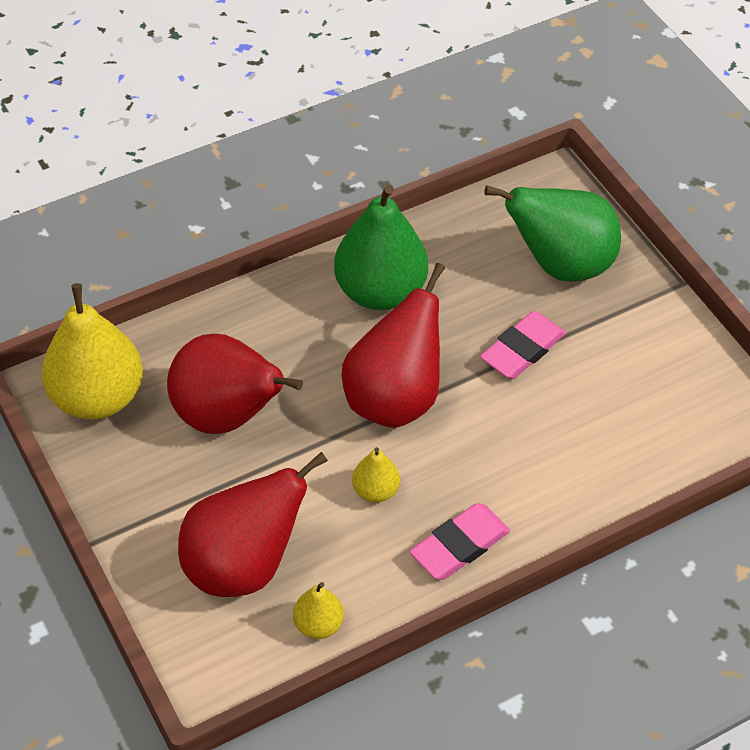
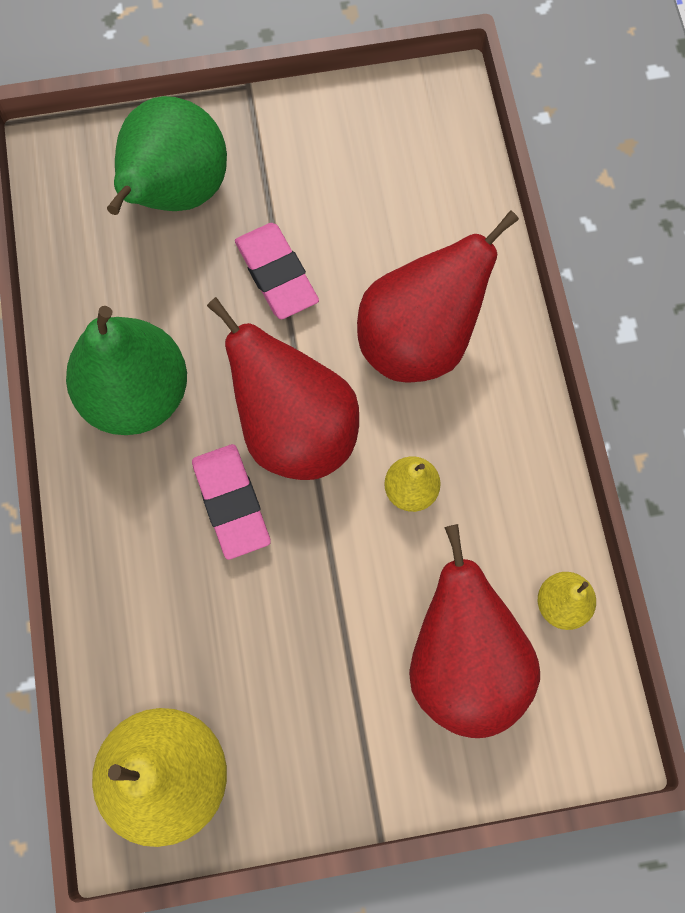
camera: 70 degrees left, 20 degrees up
(227, 416) = (253, 623): red pear -> red pear (419, 339)
(459, 545) = (506, 427): pink eraser -> pink eraser (231, 503)

